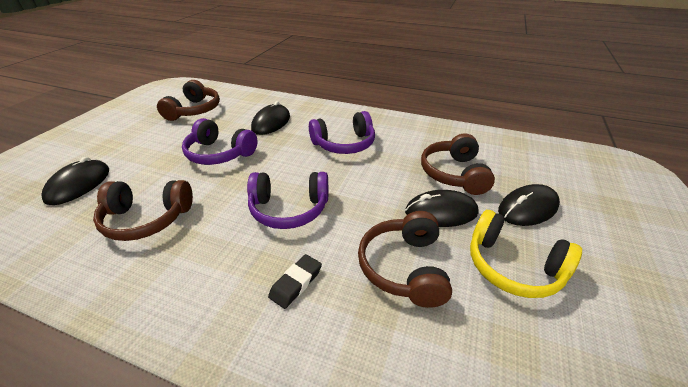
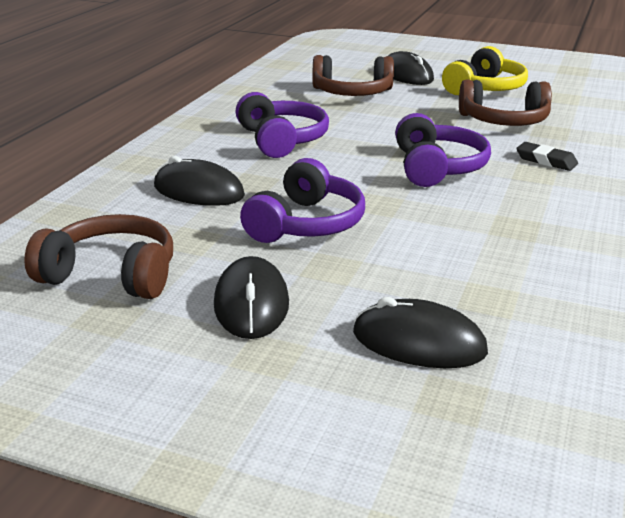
camera: 90 degrees left, 10 degrees down
(147, 219) = (487, 253): brown headphones -> none
(441, 212) = (421, 103): black mouse -> black mouse (251, 304)

